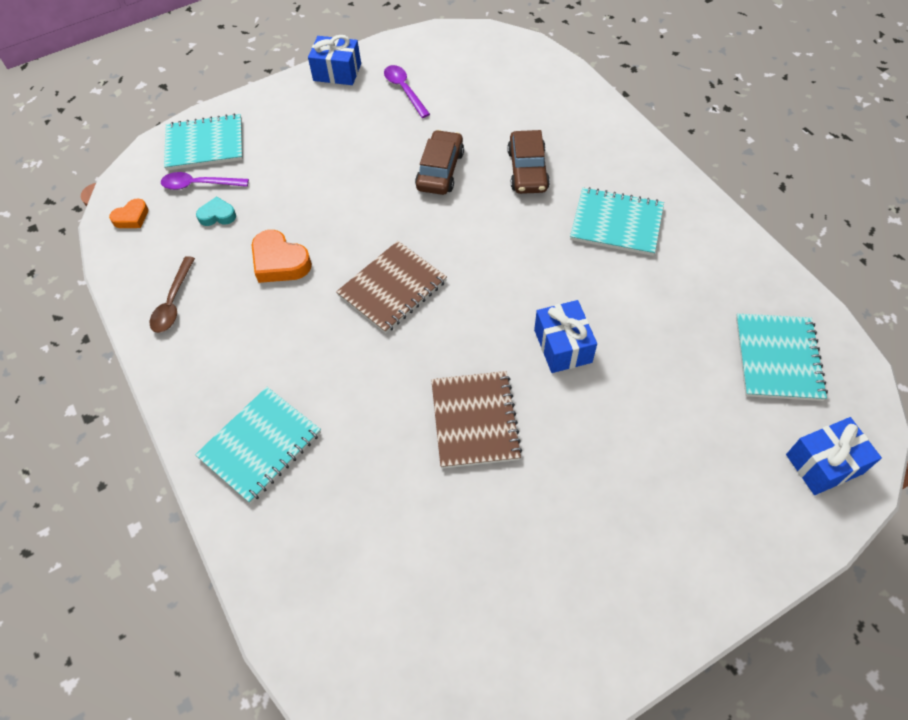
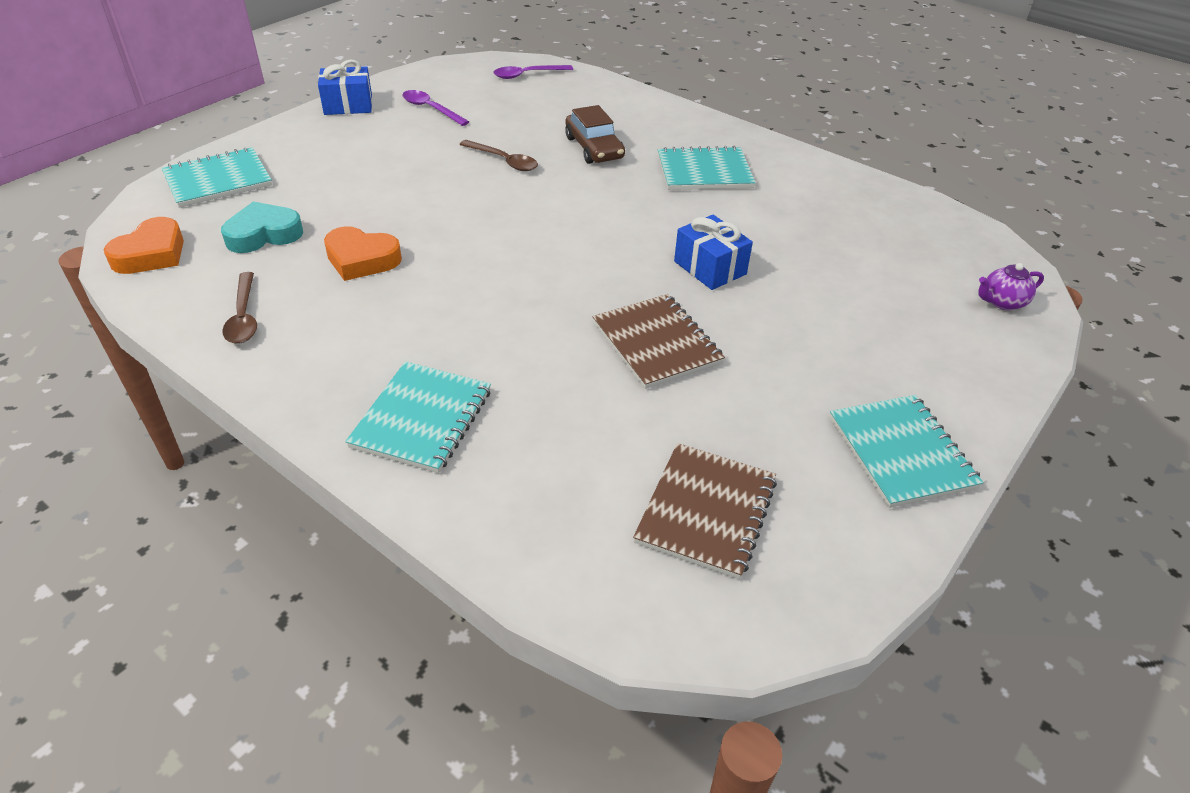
camera: 25 degrees left, 15 degrees down
(132, 217) = (151, 254): orange heart -> orange heart, size x1.66
(199, 185) = (227, 213): purple spoon -> purple spoon (527, 75)
(217, 215) = (263, 234): turquoise heart -> turquoise heart, size x1.66
(392, 288) = (504, 257): brown notebook -> brown notebook (706, 511)
(440, 170) = (504, 161): brown car -> brown spoon
(777, 358) = (911, 238): turquoise notebook -> turquoise notebook (901, 452)
(824, 464) = (1002, 302): blue gift -> purple teapot

